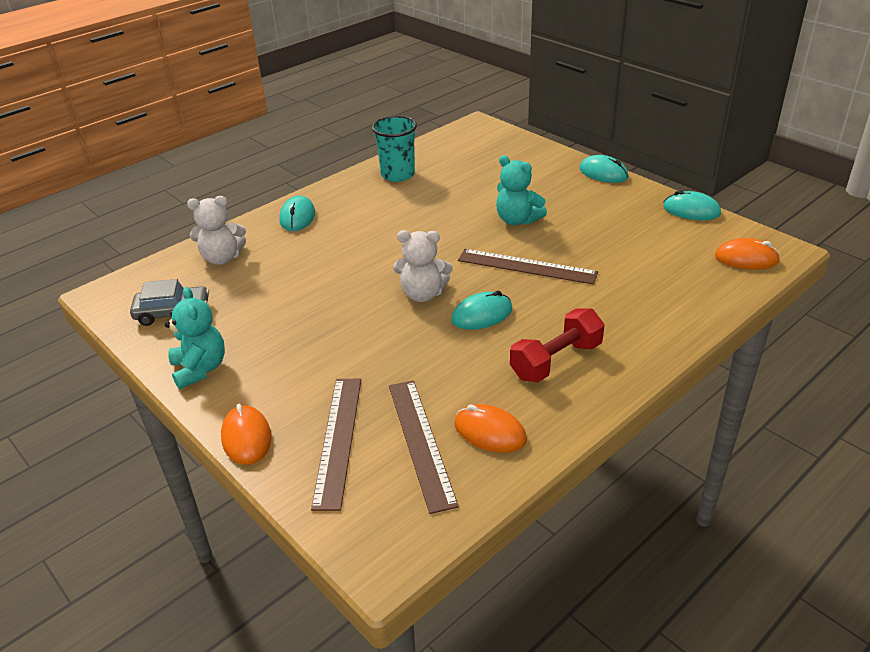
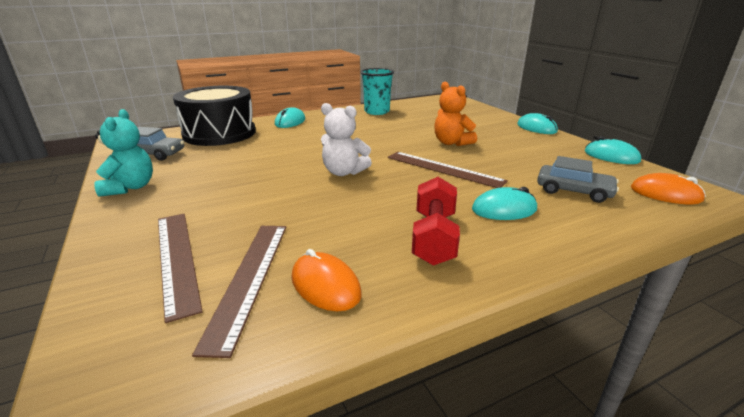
camera: 15 degrees right, 10 degrees down
(222, 258) = (219, 133): white teddy bear -> black drum
(246, 437) = (105, 240): orange mouse -> none
(338, 439) = (176, 259): brown ruler -> brown ruler turned 45 degrees counterclockwise
(482, 315) = (384, 192): turquoise mouse -> turquoise mouse (504, 209)
(517, 220) = (451, 143): turquoise teddy bear -> orange teddy bear
(556, 361) = (434, 237): red dumbbell -> red dumbbell turned 60 degrees counterclockwise
(664, 272) = (573, 191): none -> grey car

